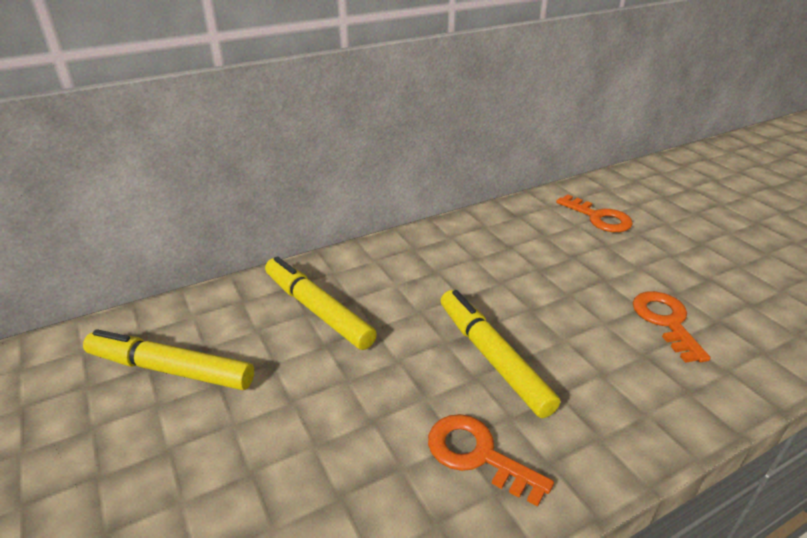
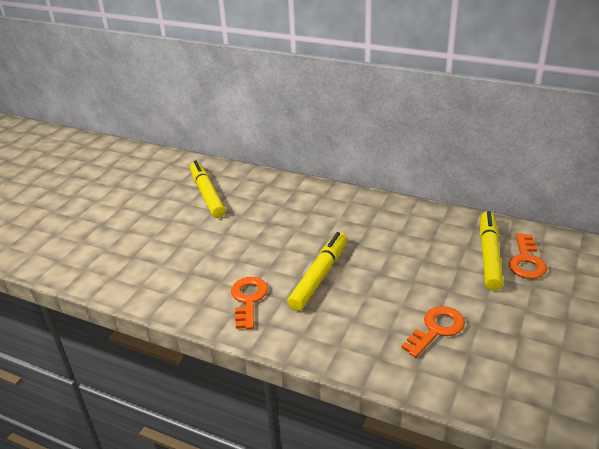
camera: 55 degrees right, 0 degrees up
(317, 310) = (288, 207): yellow marker -> yellow marker (489, 255)

